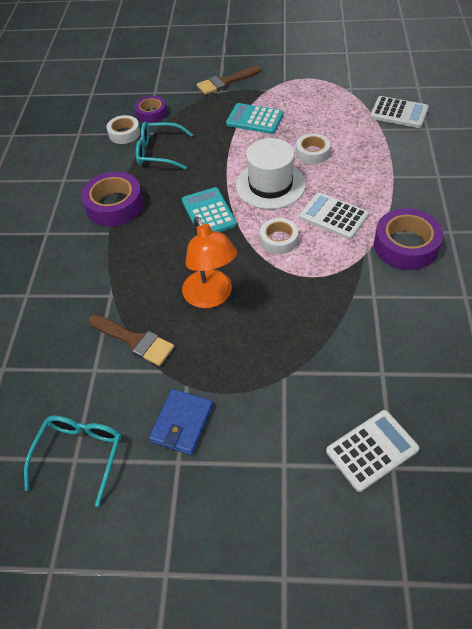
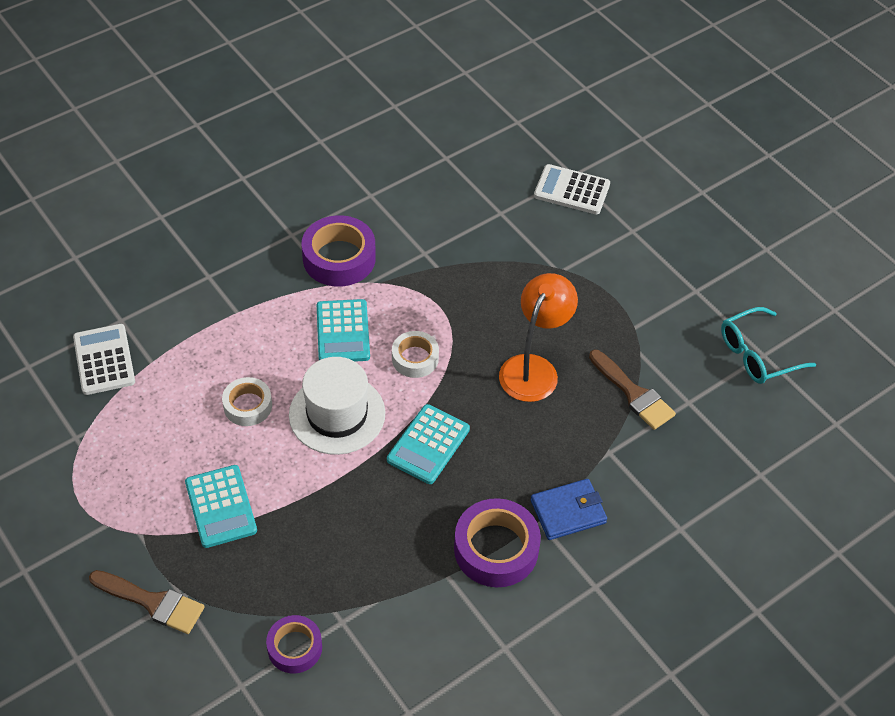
camera: 135 degrees left, 0 degrees up
(124, 133) = (363, 648): white tape -> none
(135, 341) = (633, 394): brown brush -> brown brush turned 150 degrees clockwise
(158, 152) = (368, 574): turquoise glasses -> none
(182, 423) = (666, 308): blue wallet -> blue wallet (568, 511)
(333, 216) = (342, 332): white calculator -> turquoise calculator

